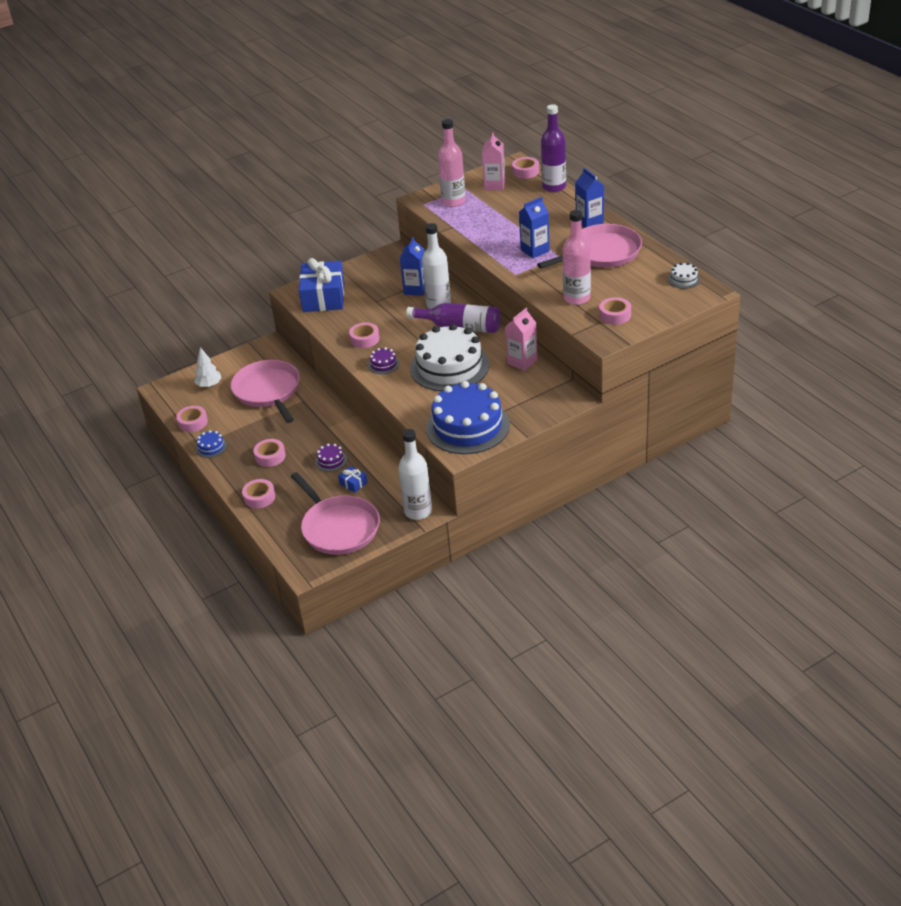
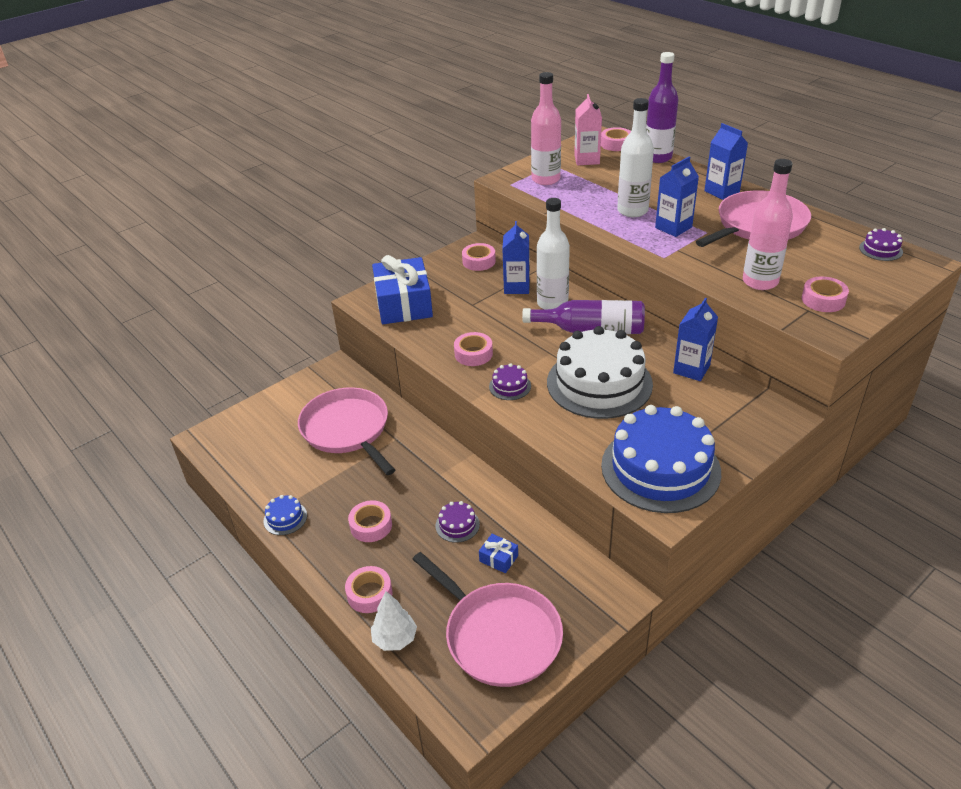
camera: 10 degrees left, 0 degrees up
(193, 422) = (253, 482): pink tape -> pink tape (479, 261)
(209, 385) = (267, 427): white tree -> white tree (395, 639)
(418, 511) = (605, 596): white bottle -> white bottle (632, 211)
(522, 362) = (691, 369): pink carton -> blue carton
(684, 279) = (881, 250): white cake -> purple cake

